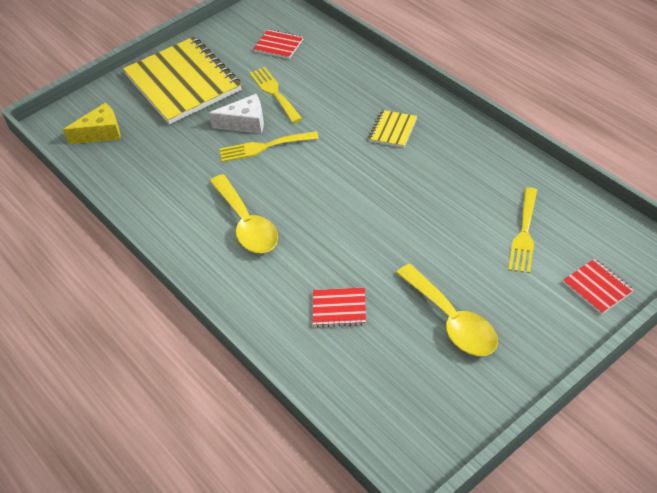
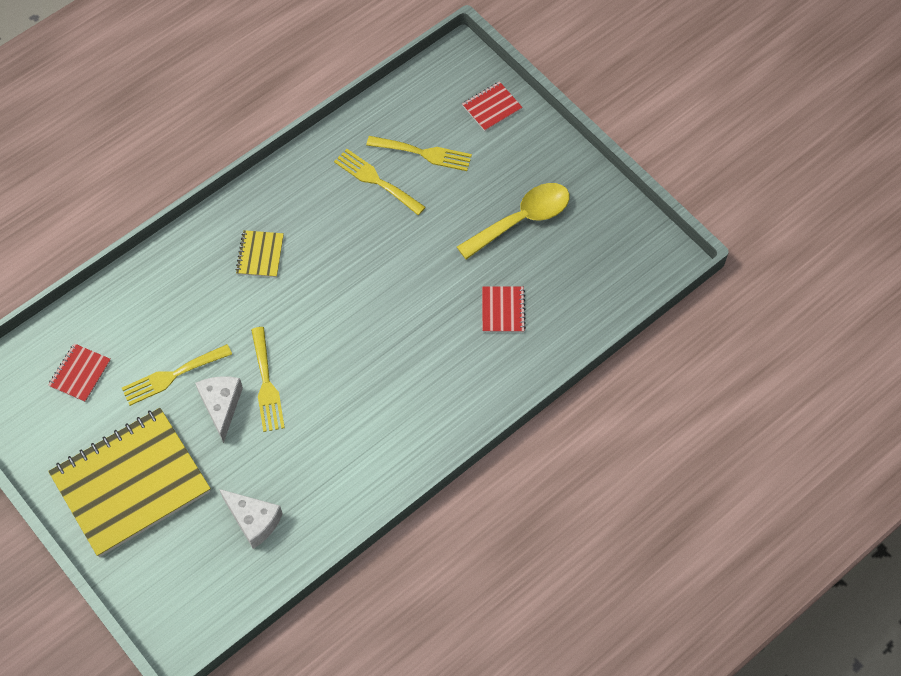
camera: 95 degrees left, 15 degrees up
(101, 133) = (210, 573): yellow cheese -> none
(140, 152) = (253, 521): none -> white cheese
(246, 224) = (384, 397): yellow spoon -> none
(393, 130) = (260, 255): yellow notebook -> yellow notebook turned 75 degrees clockwise
(485, 200) = (376, 180): none -> yellow fork

